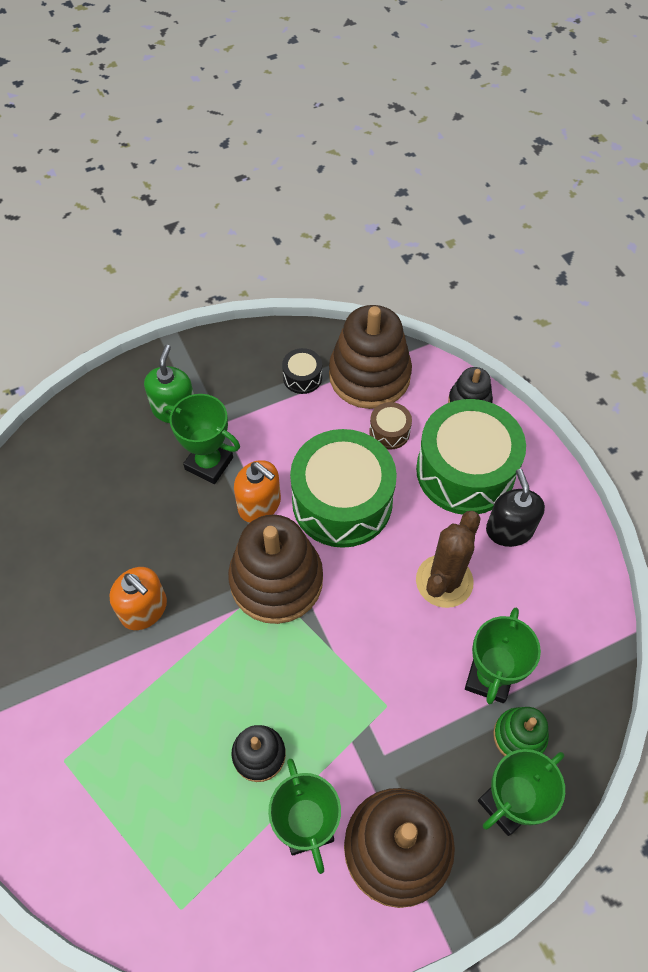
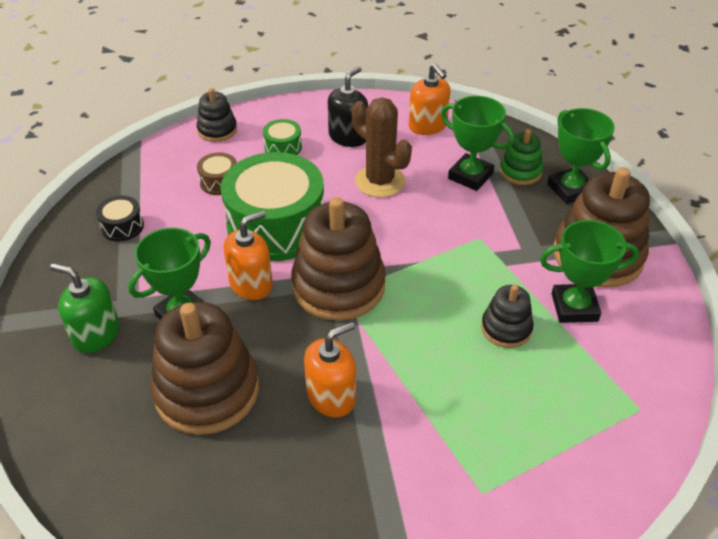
camera: 75 degrees left, 15 degrees down
(369, 375) = (151, 182): brown stacking toy -> brown stacking toy (207, 391)
(465, 471) = (283, 147): green drum -> green drum, size x0.42
(509, 529) = (348, 137): black soap dispenser -> black soap dispenser turned 120 degrees clockwise
(566, 611) = (428, 125): none -> orange soap dispenser

